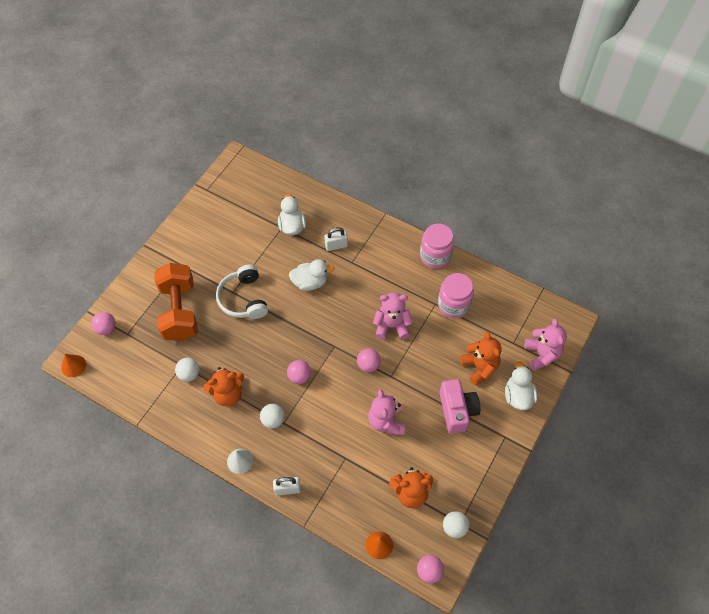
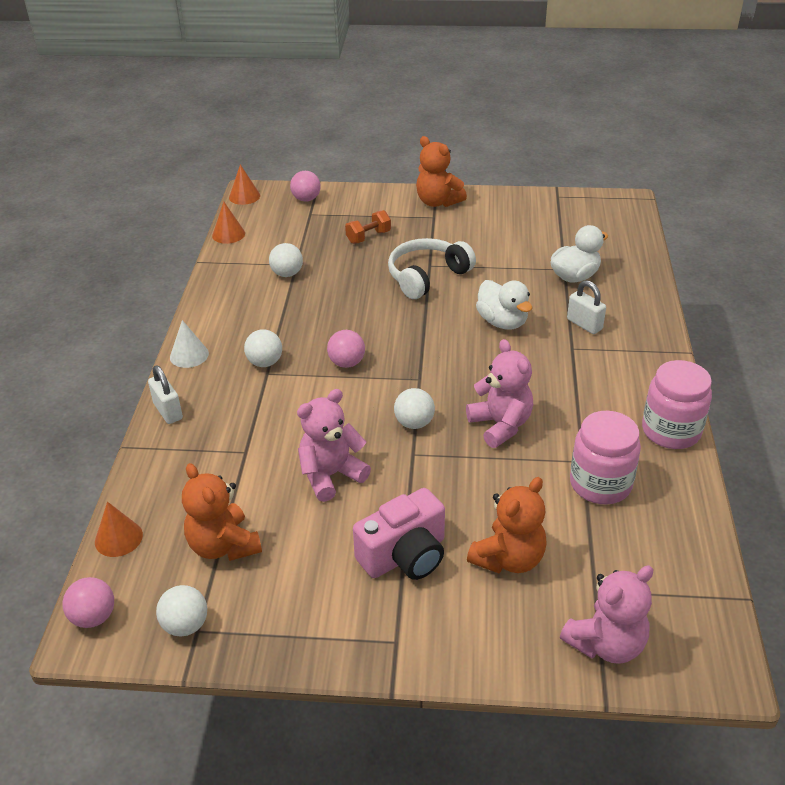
camera: 65 degrees right, 20 degrees down
(117, 393) = (228, 234): none -> orange cone
(179, 311) = (368, 237): orange dumbbell -> orange dumbbell, size x0.43
(228, 394) = (279, 312): orange teddy bear -> orange teddy bear (438, 202)
(368, 365) = (414, 423): pink ball -> white ball
(518, 396) = (491, 634): white duck -> none

